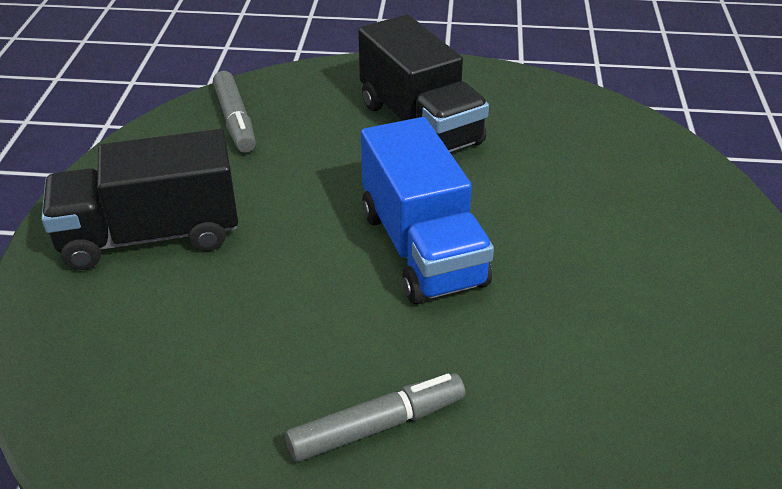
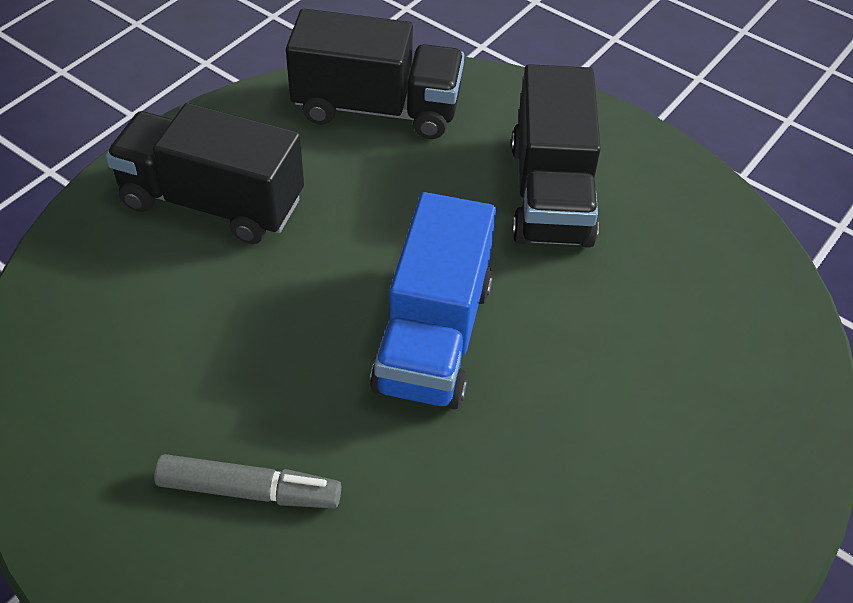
camera: 30 degrees right, 10 degrees up
(235, 120) = (376, 108): grey marker -> black truck

